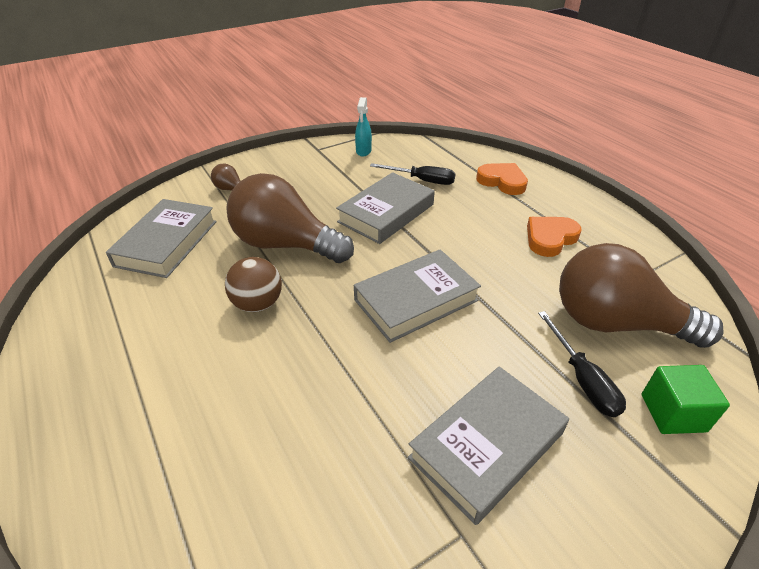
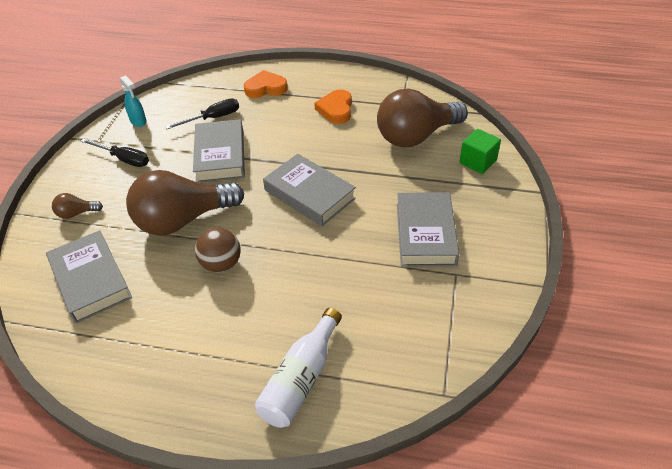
camera: 45 degrees left, 5 degrees up
(152, 481) = (301, 379): none -> white bottle
(416, 300) = (309, 194): grey book -> grey book turned 60 degrees counterclockwise
(582, 379) = (430, 174): black screwdriver -> black screwdriver (124, 159)

